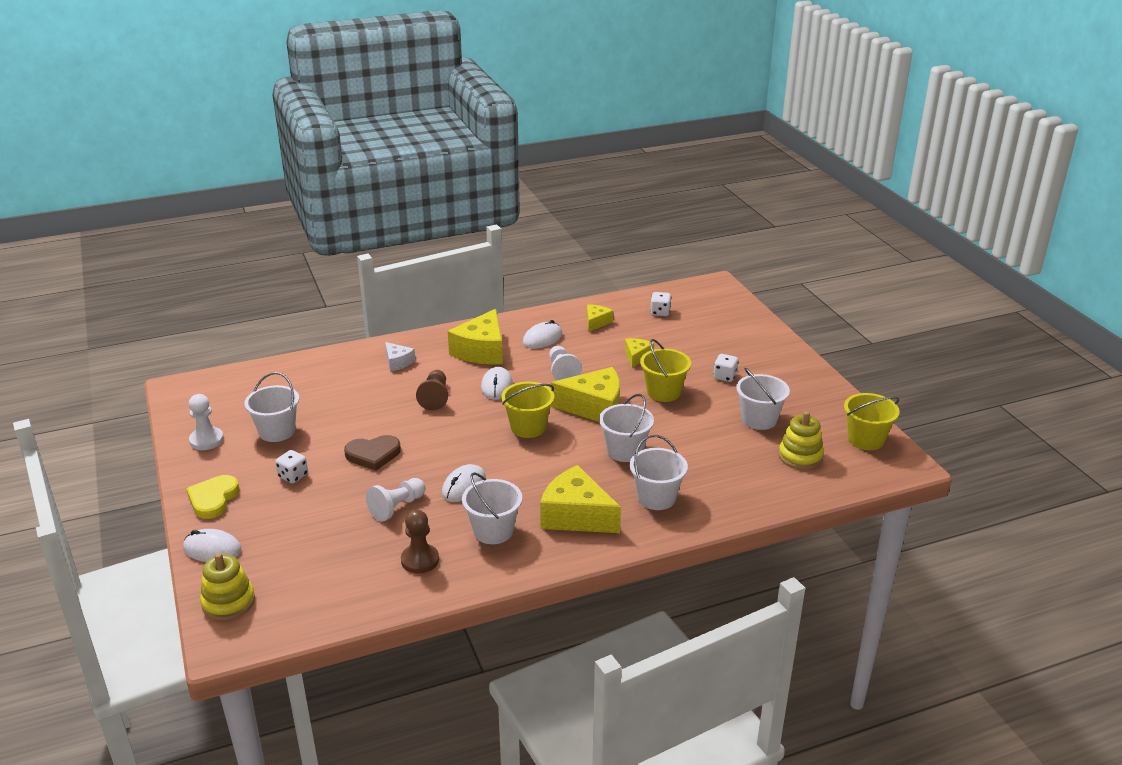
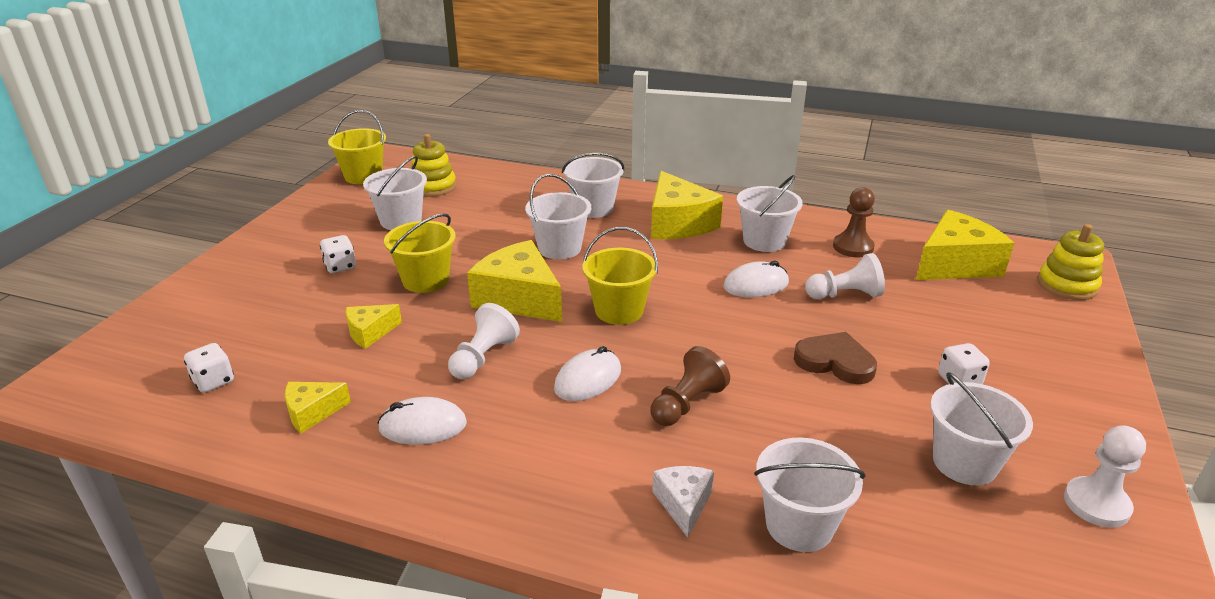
camera: 140 degrees left, 0 degrees up
(212, 549) = (1085, 338): white mouse -> none
(213, 499) = (1084, 397): yellow heart -> none
(343, 376) = (799, 525): none -> white bucket
(481, 351) = (533, 452): yellow cheese -> yellow cheese (955, 264)

